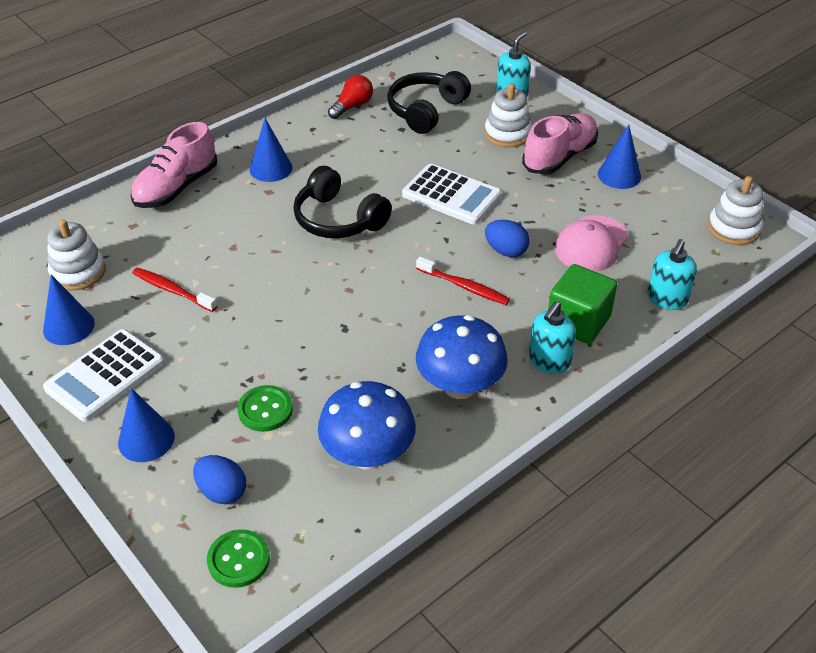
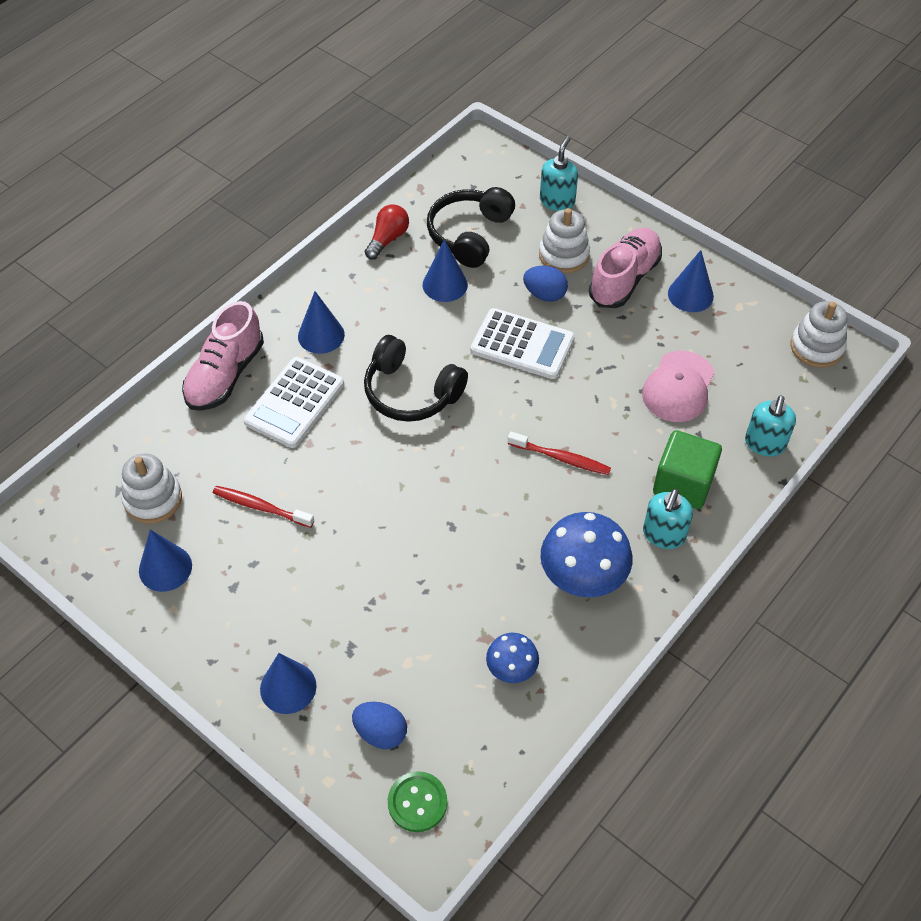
camera: 10 degrees left, 10 degrees up
(105, 375) = (223, 620): white calculator -> white calculator (294, 403)
(265, 410) = (397, 635): green button -> none
(368, 454) = (511, 669): blue mushroom -> blue mushroom, size x0.56
(393, 144) = (445, 284): none -> blue cone
(506, 251) = (593, 408): blue egg -> blue egg (544, 294)

